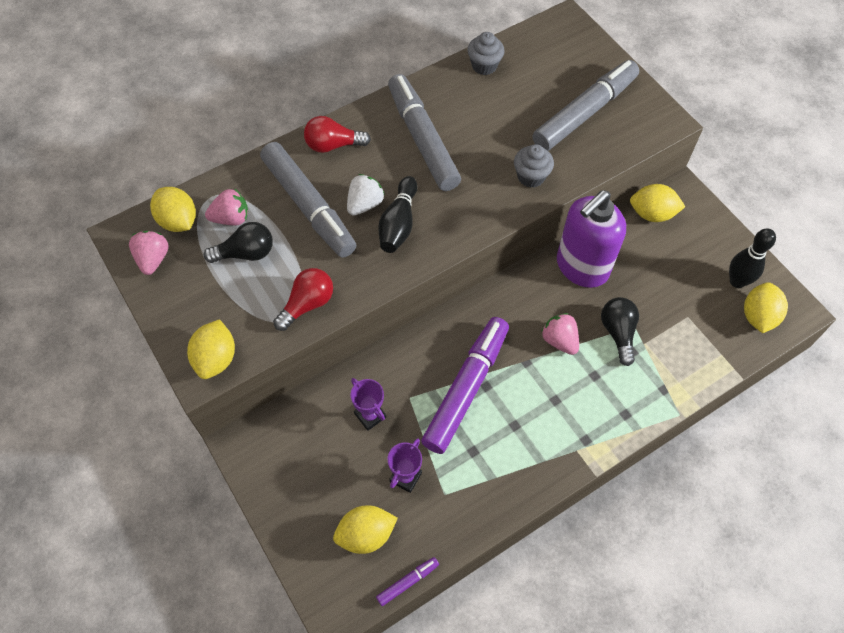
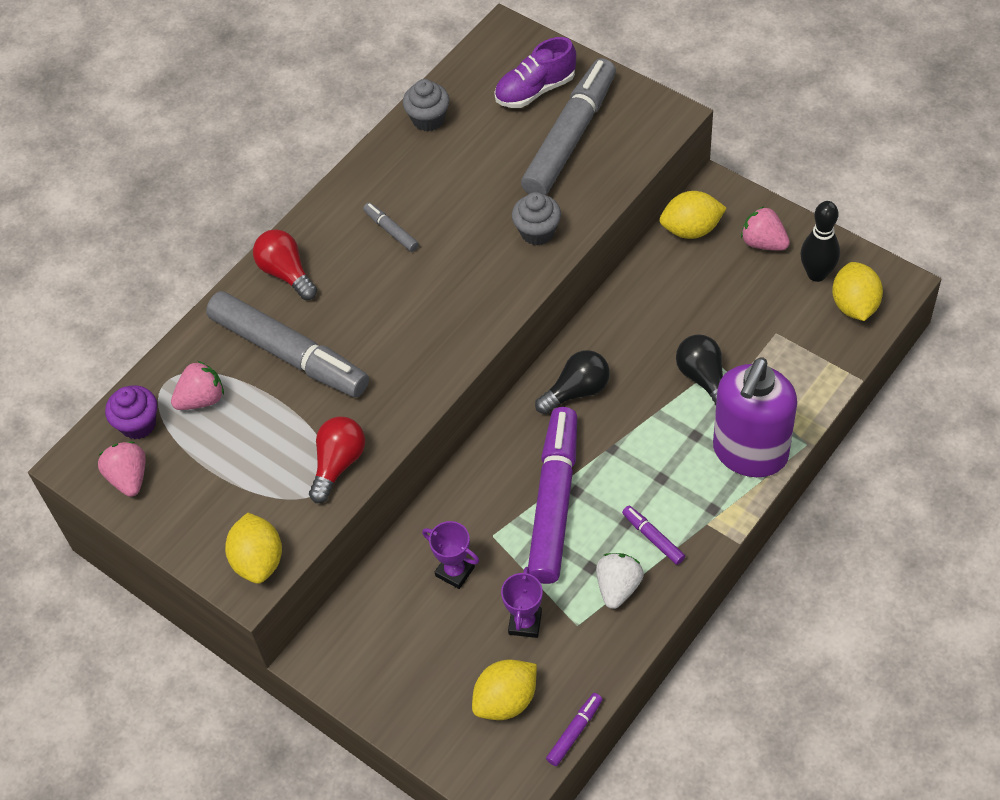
camera: 15 degrees left, 5 degrees down
(178, 221) = (138, 424): yellow lemon -> purple cupcake
(246, 253) = (238, 432): black light bulb -> black light bulb (577, 391)
(333, 145) = (286, 273): red light bulb -> red light bulb turned 75 degrees clockwise
(365, 204) = (355, 329): white strawberry -> white strawberry (618, 587)
(399, 223) = (405, 337): black bowling pin -> none
(422, 139) = (391, 231): grey marker -> grey marker, size x0.41
(530, 446) = (653, 538): none -> purple marker
(559, 340) = (640, 410): pink strawberry -> pink strawberry (763, 242)
(572, 69) = (535, 90): none -> purple shoe
(581, 267) = (633, 319): purple soap dispenser -> purple soap dispenser (750, 453)

